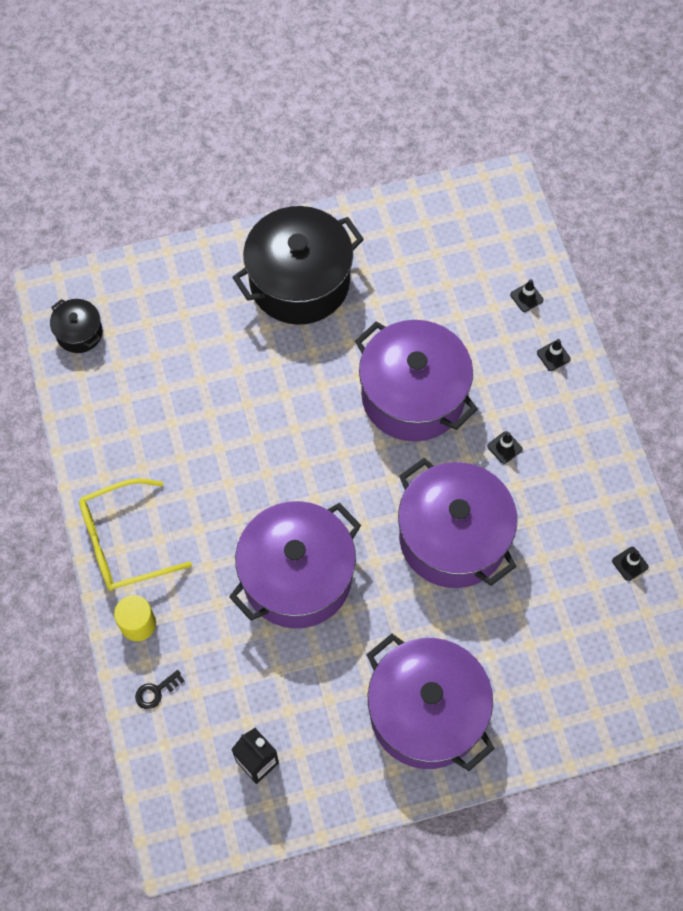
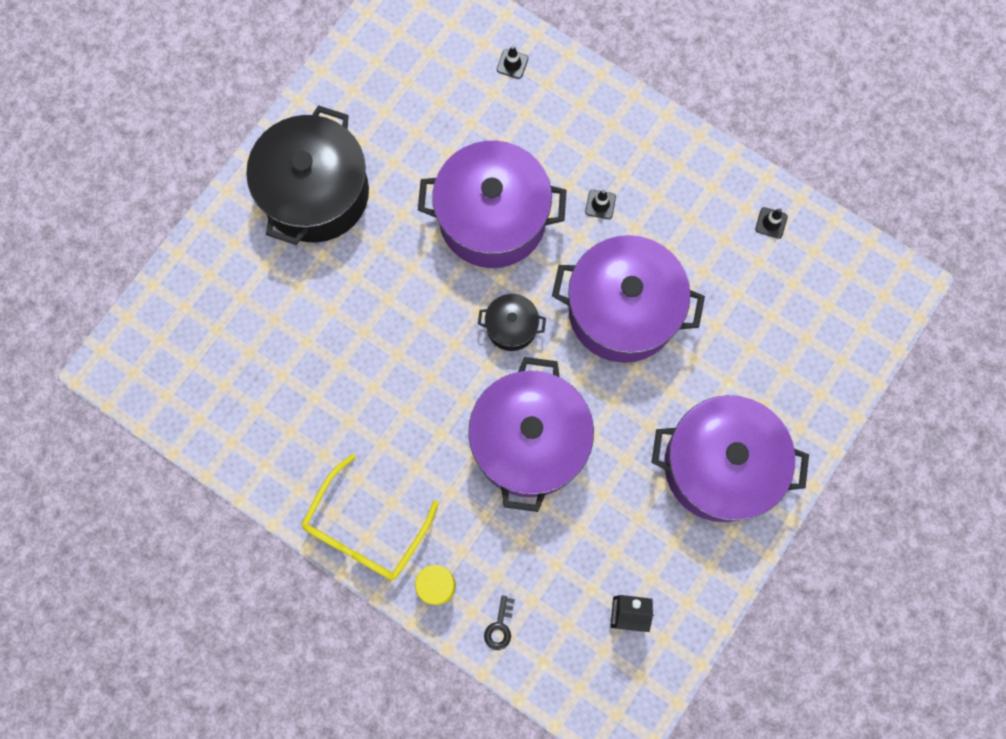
camera: 40 degrees left, 10 degrees up
(79, 333) = (166, 384): black pot -> black pot (511, 327)
(553, 356) = (574, 98): black traffic cone -> none

